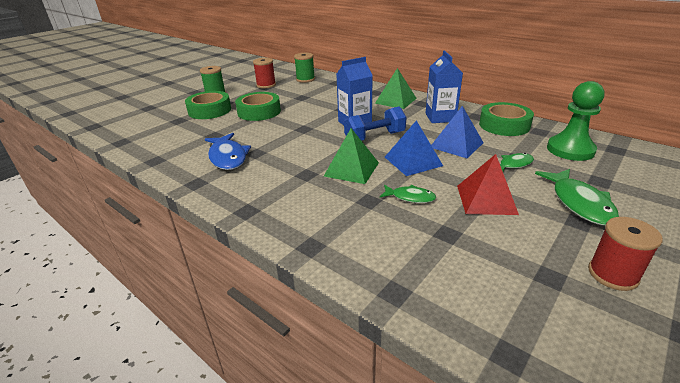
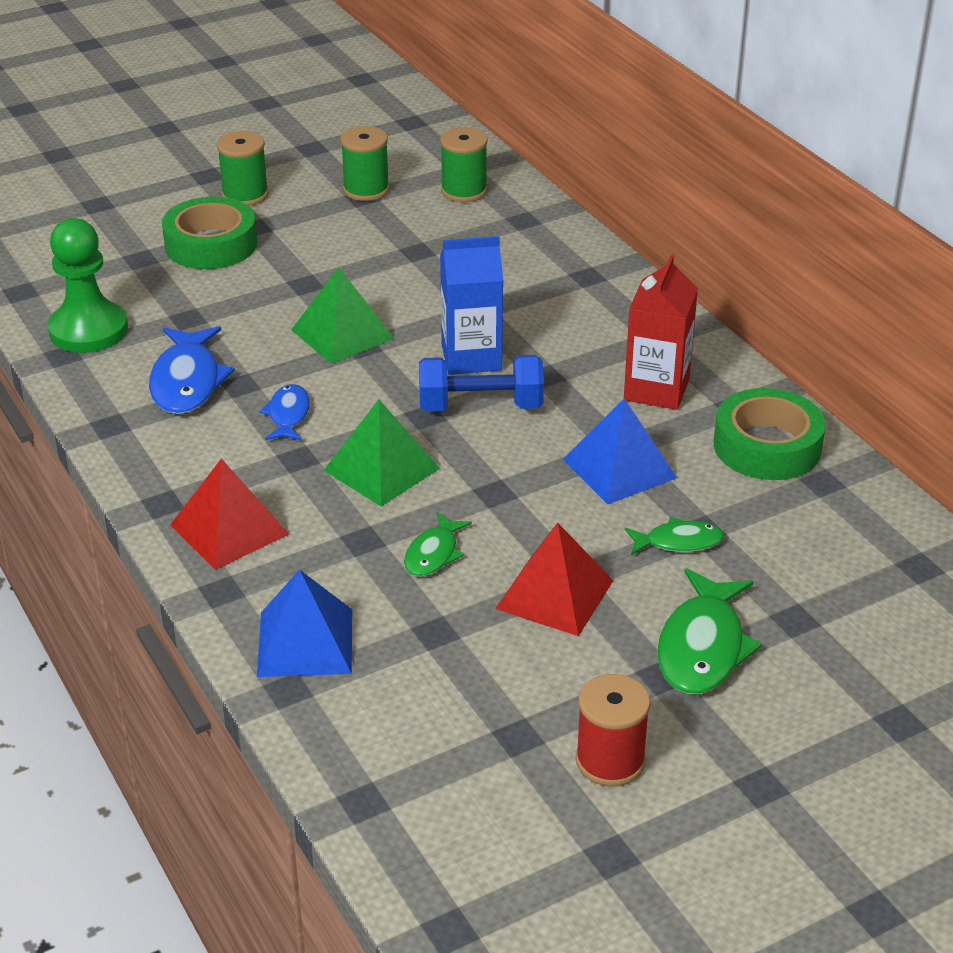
camera: 20 degrees right, 5 degrees up
(259, 112) = (304, 274): green tape -> none
(266, 85) = (366, 190): red spool -> green spool
(288, 159) = (288, 415): none -> blue fish
(293, 214) = (229, 529): none -> red pyramid
(395, 100) = (608, 314): green pyramid -> green pyramid (342, 334)
(410, 197) = (433, 554): green fish -> green fish turned 75 degrees clockwise
(413, 161) = (503, 482): blue pyramid -> blue pyramid (305, 642)
(440, 117) = (656, 389): blue carton -> red carton
(570, 150) = (827, 542): green pawn -> green pawn (88, 330)

